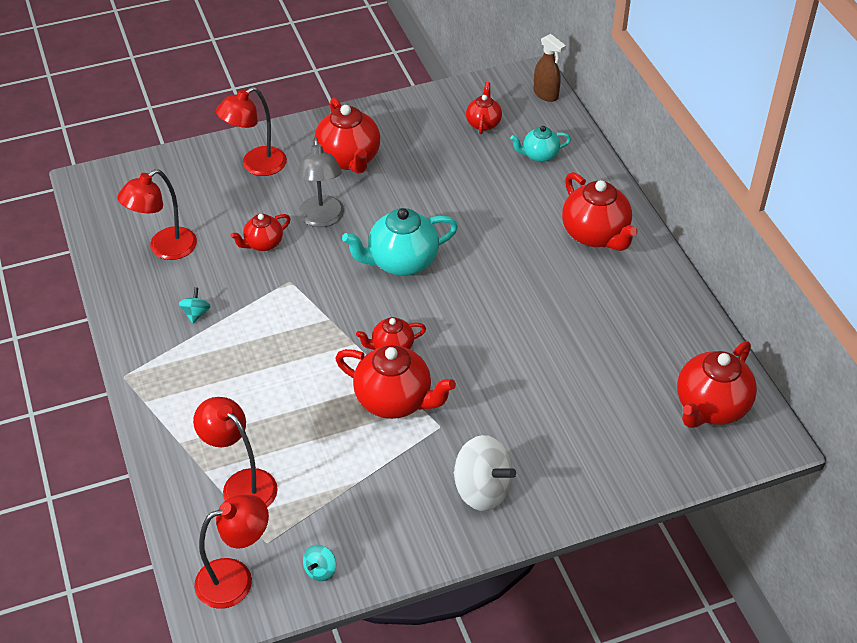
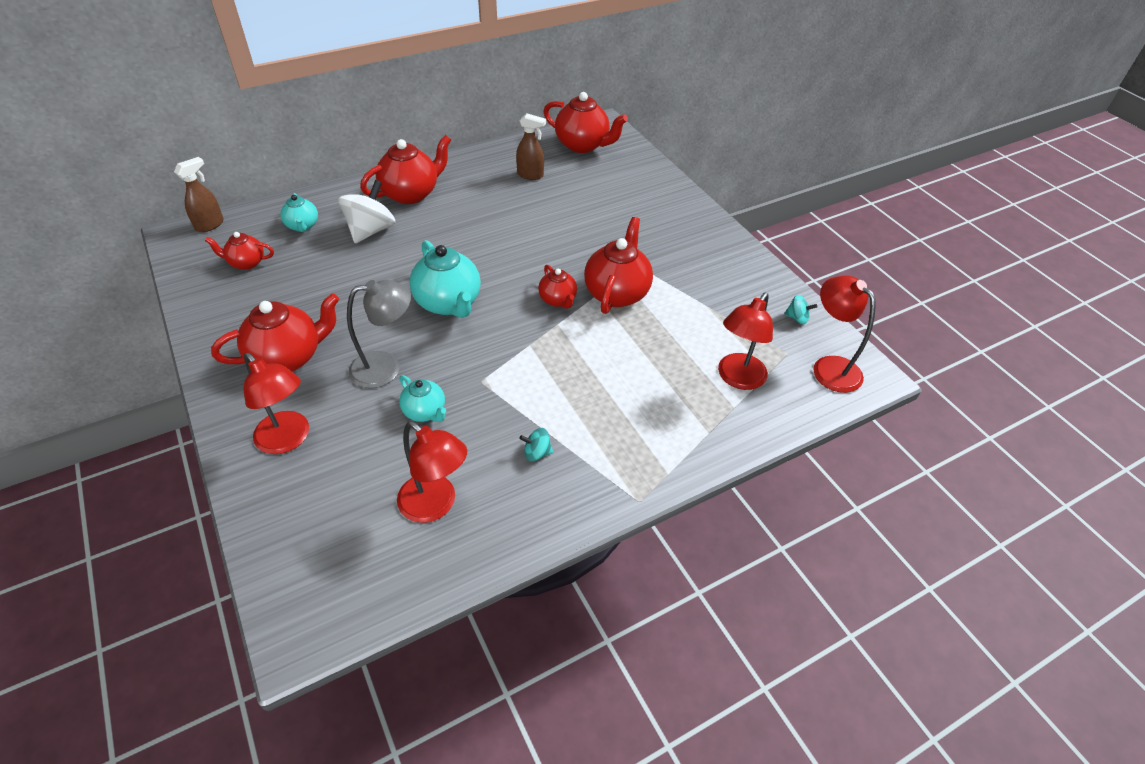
camera: 100 degrees left, 0 degrees up
(263, 244) = (425, 412): red teapot -> turquoise teapot
(482, 490) = (689, 241): white spinning top -> white spinning top (371, 230)
(634, 344) = (530, 175): none -> brown spray bottle

